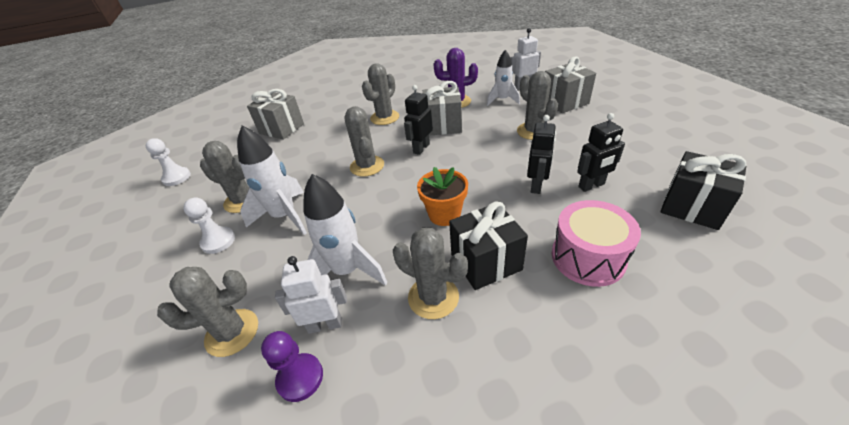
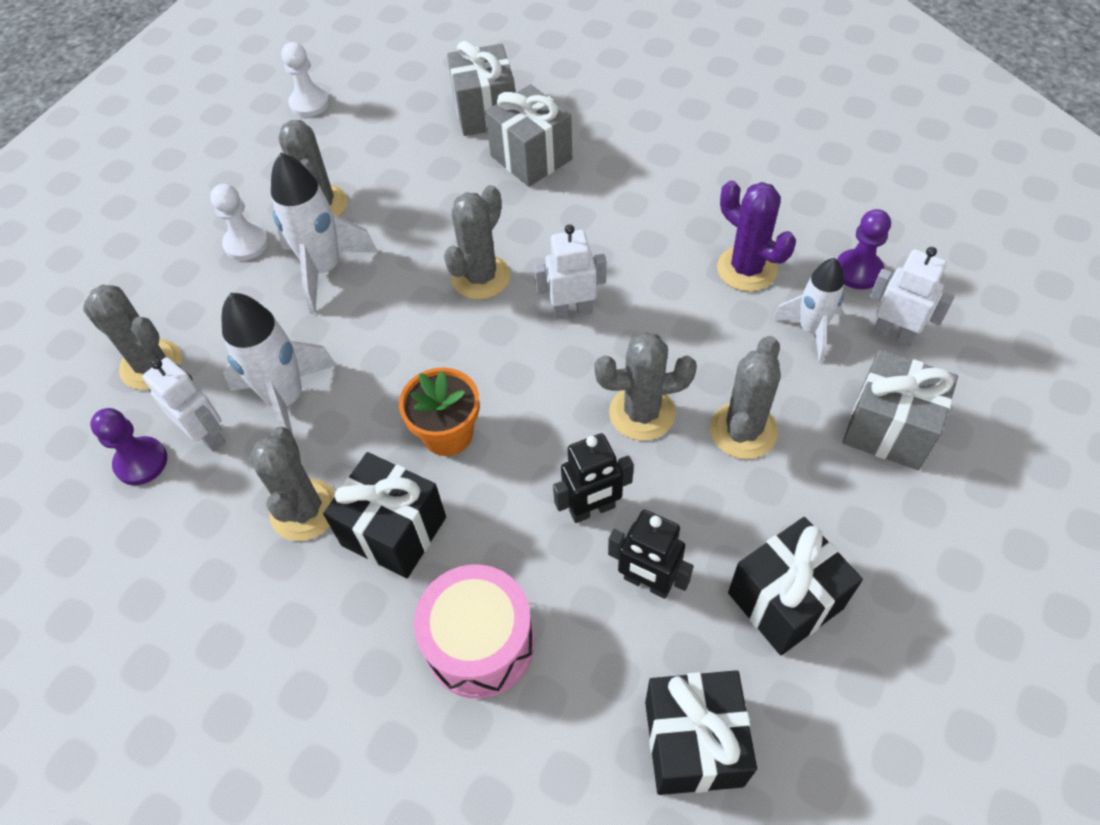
camera: 50 degrees right, 15 degrees up
(384, 118) = (615, 208): grey cactus -> grey cactus (642, 413)
(421, 148) = (572, 310): black robot -> white robot
(443, 125) = (656, 297): grey gift -> grey gift (531, 157)
(487, 82) = (858, 271): none -> purple pawn
(628, 153) = (785, 600): none -> black gift

